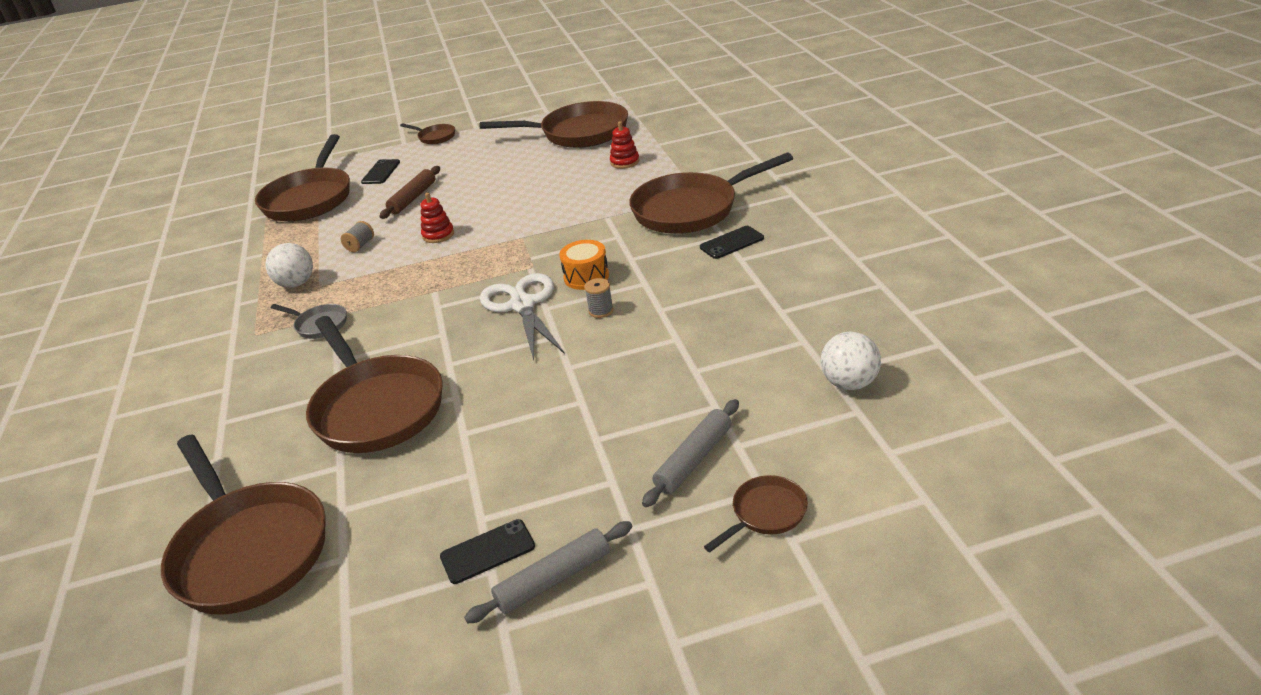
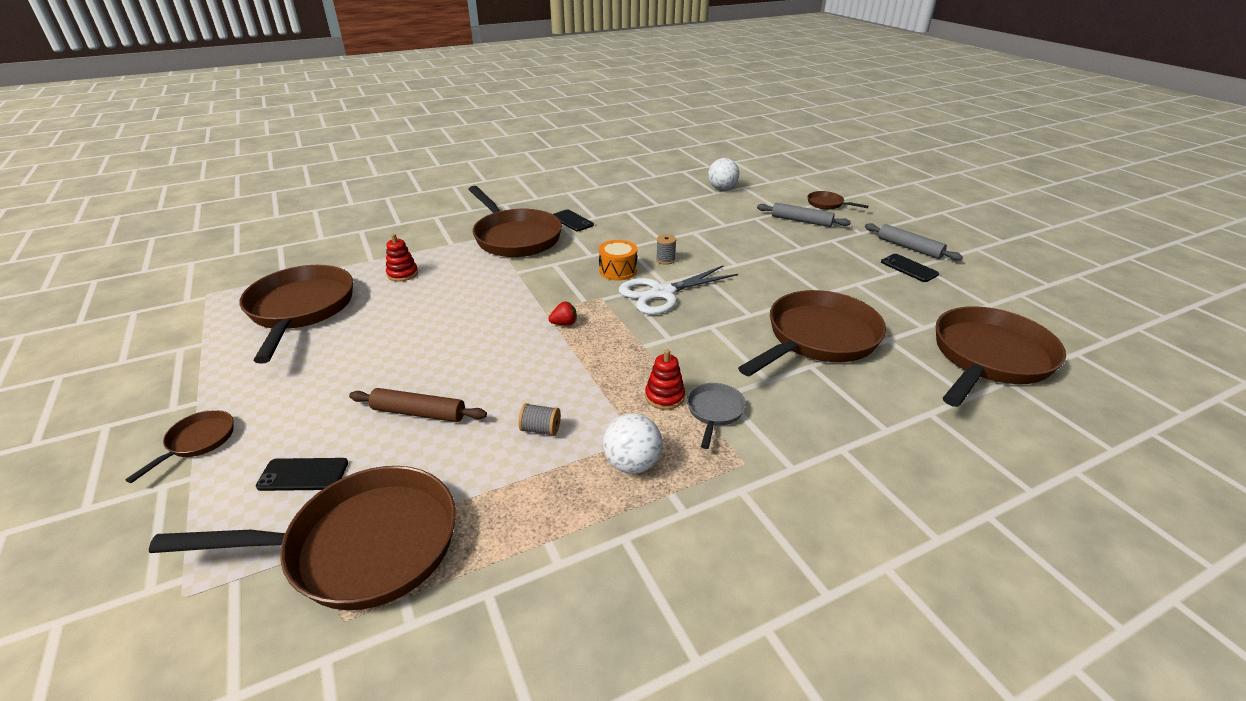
camera: 105 degrees left, 0 degrees up
(438, 235) = (527, 367): red stacking toy -> red stacking toy (664, 396)
(495, 248) = (564, 323): none -> red strawberry

